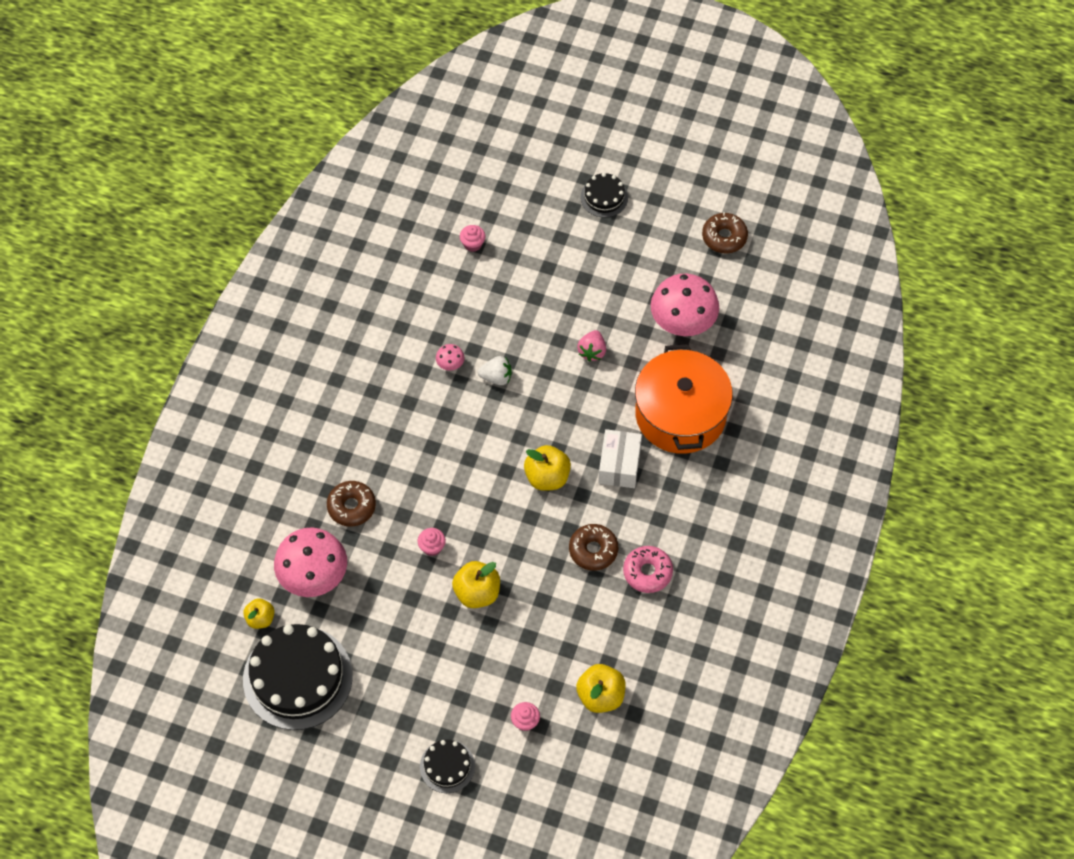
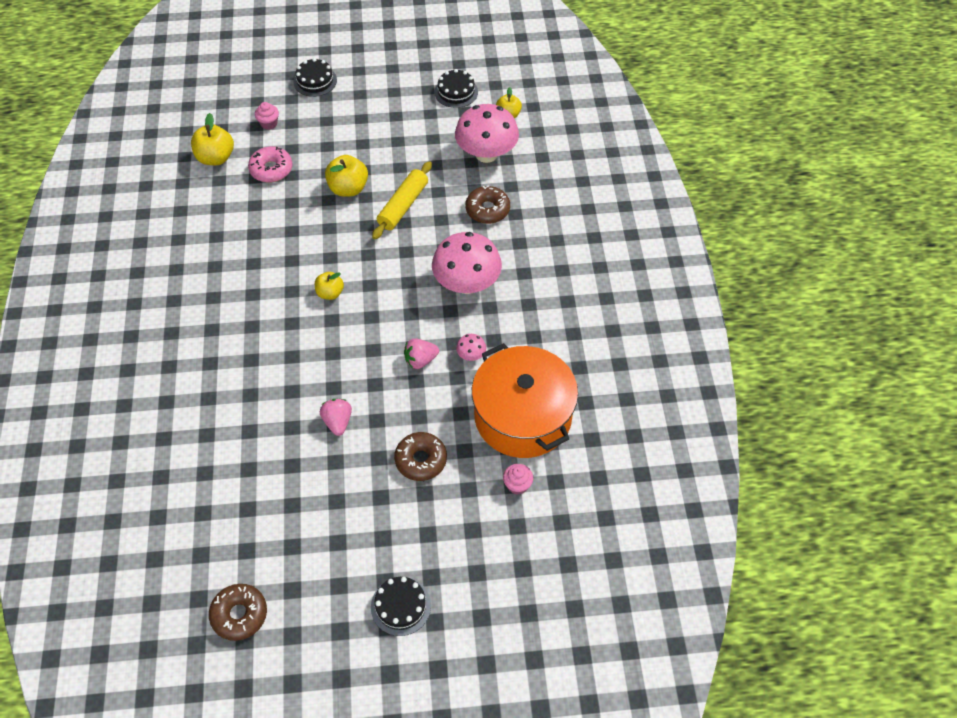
camera: 155 degrees right, 5 degrees down
(297, 677) = (456, 92): black cake -> black cake, size x0.49
(432, 547) = (403, 206): pink cupcake -> yellow rolling pin
(496, 377) = (420, 360): white strawberry -> pink strawberry
(547, 477) = (330, 293): yellow apple -> yellow apple, size x0.64
(593, 550) = (263, 252): brown donut -> brown donut (421, 460)
(619, 465) = (267, 327): white box -> none
(647, 572) = (208, 253): pink donut -> pink donut (271, 169)
(680, 414) = (224, 395): orange pot -> orange pot (523, 416)
(682, 322) = (254, 491): pink mushroom -> pink mushroom (467, 283)

